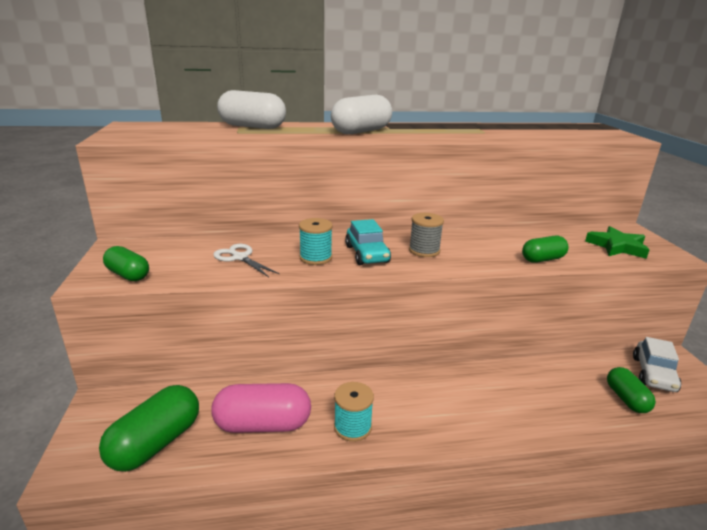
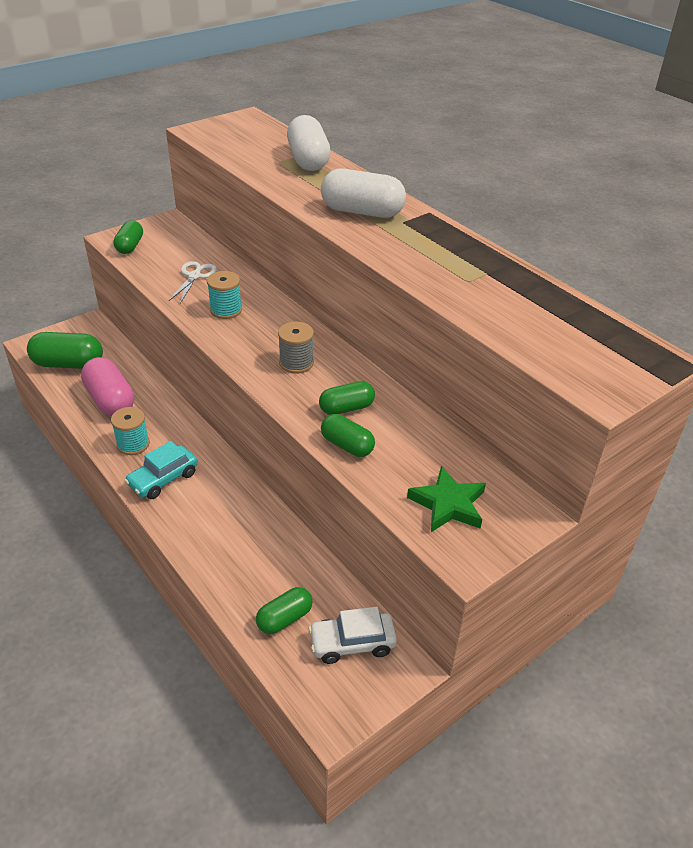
camera: 60 degrees right, 15 degrees up
(367, 254) = (257, 333): turquoise car -> turquoise car (163, 479)
(496, 248) = (346, 408): none -> green capsule

